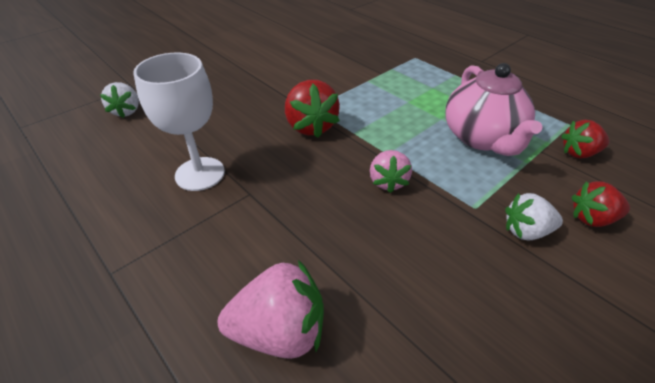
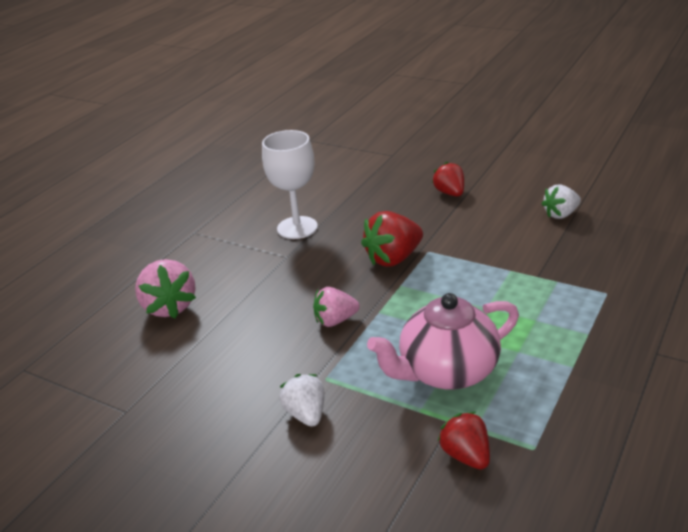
camera: 75 degrees right, 10 degrees down
(126, 111) = (355, 167): white strawberry -> white strawberry (560, 214)
(592, 218) = (345, 462): red strawberry -> red strawberry (450, 193)

